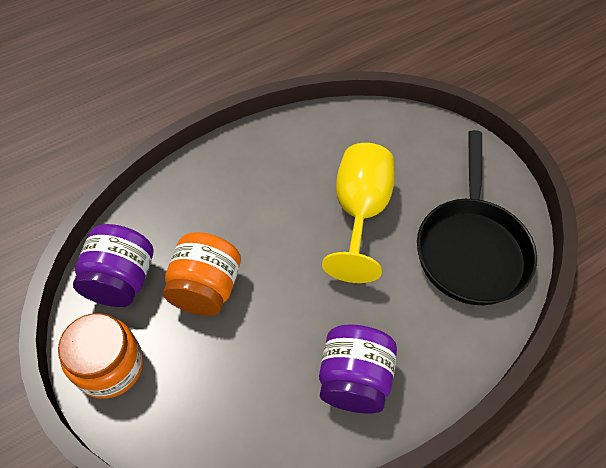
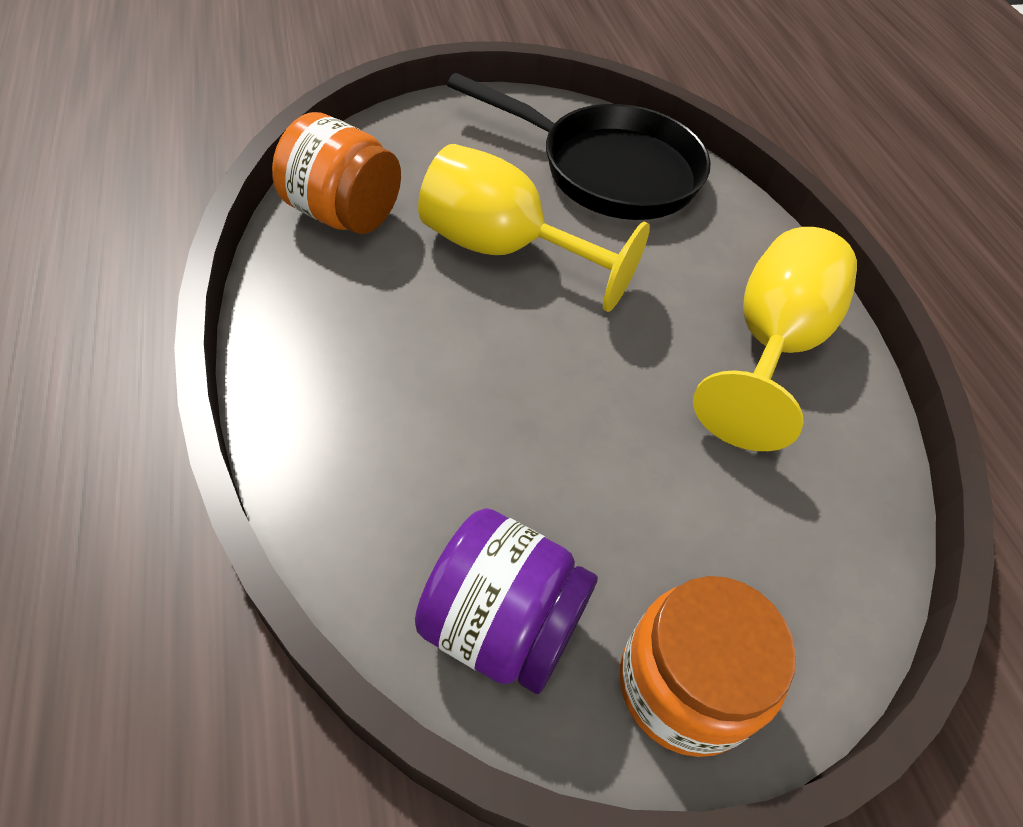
camera: 75 degrees left, 5 degrees down
(205, 288) = (568, 484): orange jar -> orange jar (342, 214)
(353, 379) = (770, 346): purple jar -> yellow goblet

